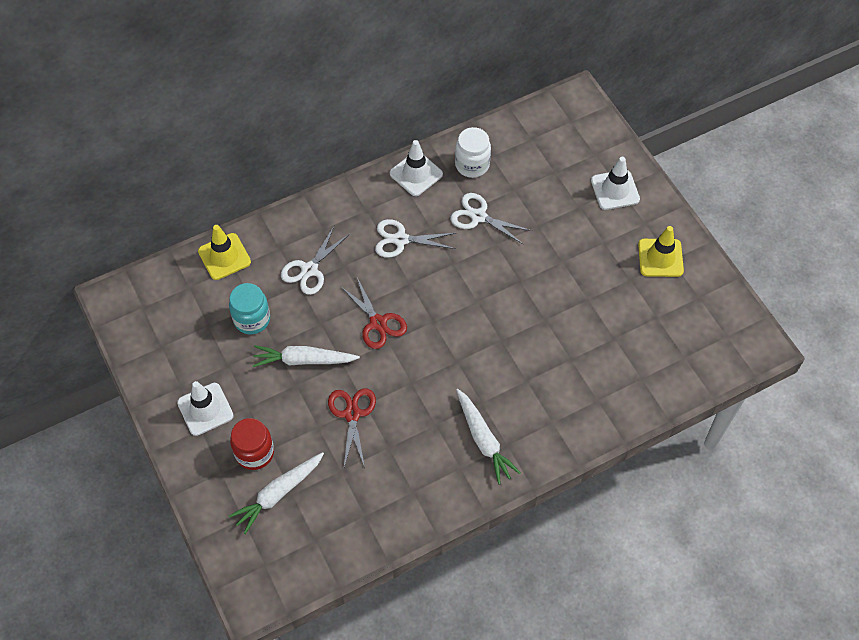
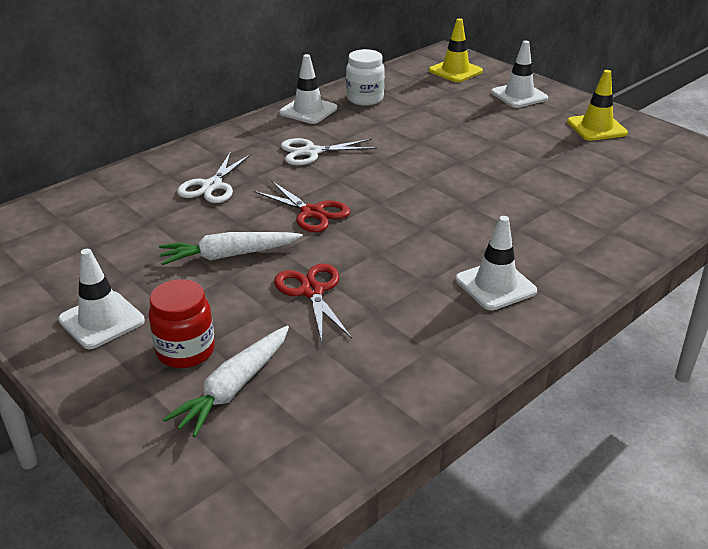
camera: 15 degrees left, 25 degrees down
(224, 256) = (102, 191): yellow traffic cone -> yellow traffic cone (455, 71)
(252, 319) = (149, 233): turquoise jar -> none
(478, 216) = (389, 127): white scissors -> none
(483, 440) = (495, 285): white carrot -> white traffic cone

